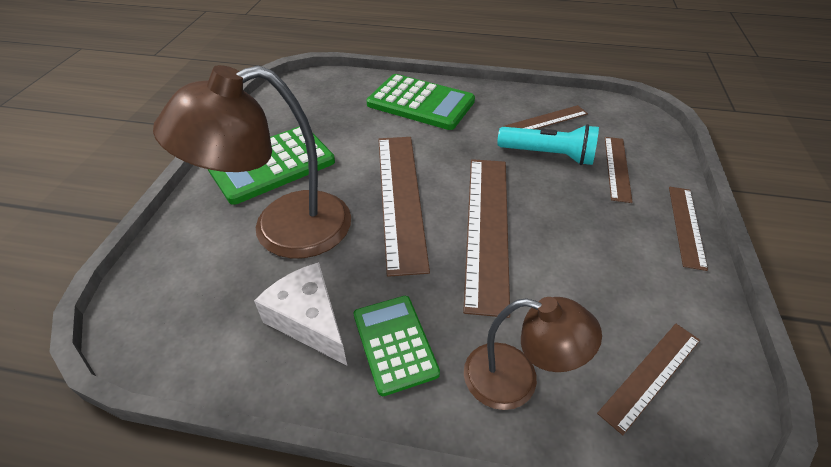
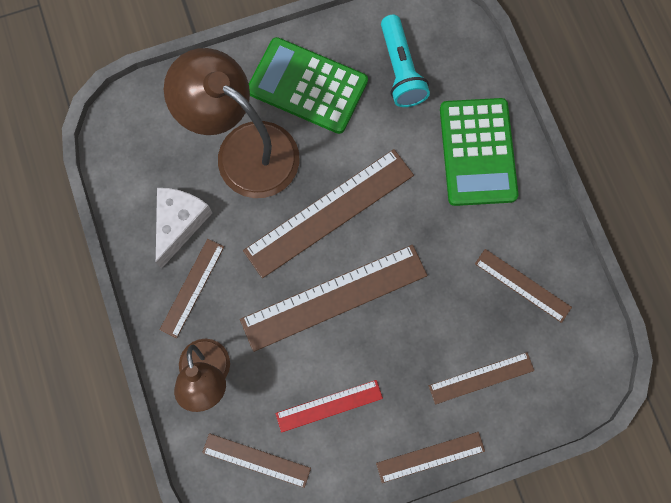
camera: 60 degrees right, 30 degrees up
(395, 343) = (192, 287): green calculator -> brown ruler
(548, 155) = (463, 309): turquoise flashlight -> turquoise flashlight (400, 70)
(604, 278) = (329, 405): none -> red ruler

